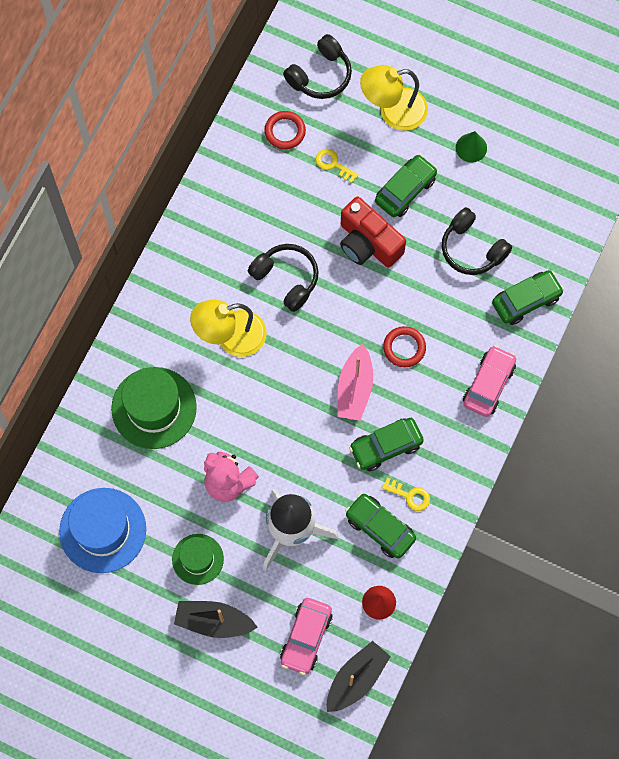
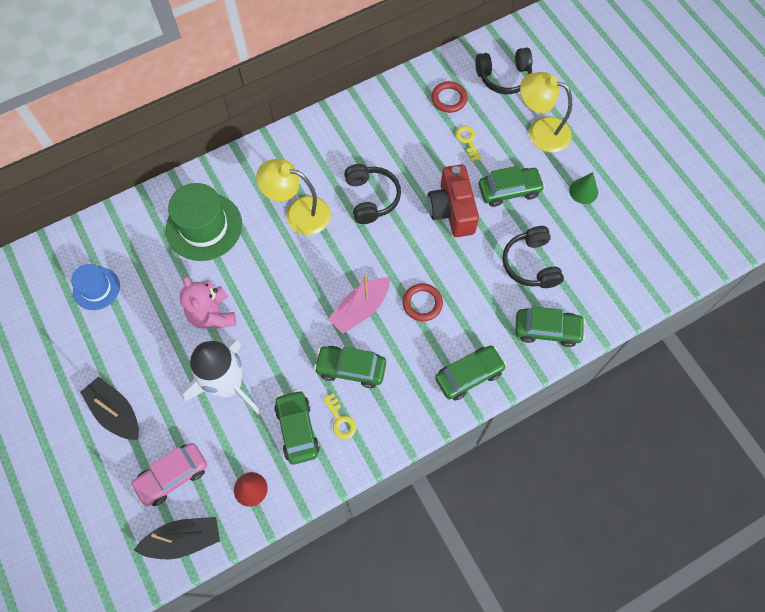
camera: 35 degrees right, 5 degrees down
(103, 530) = (96, 288): blue hat -> blue hat, size x0.59
(197, 559) = (144, 356): green hat -> none
(488, 384) = (469, 375): pink car -> green car

